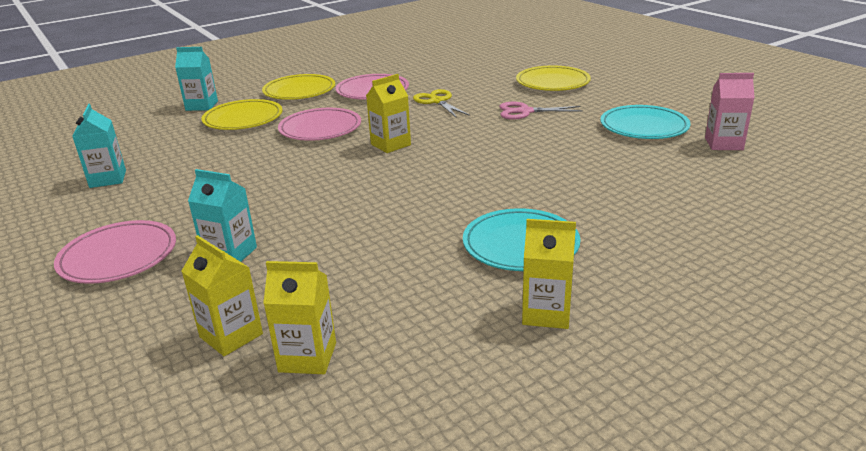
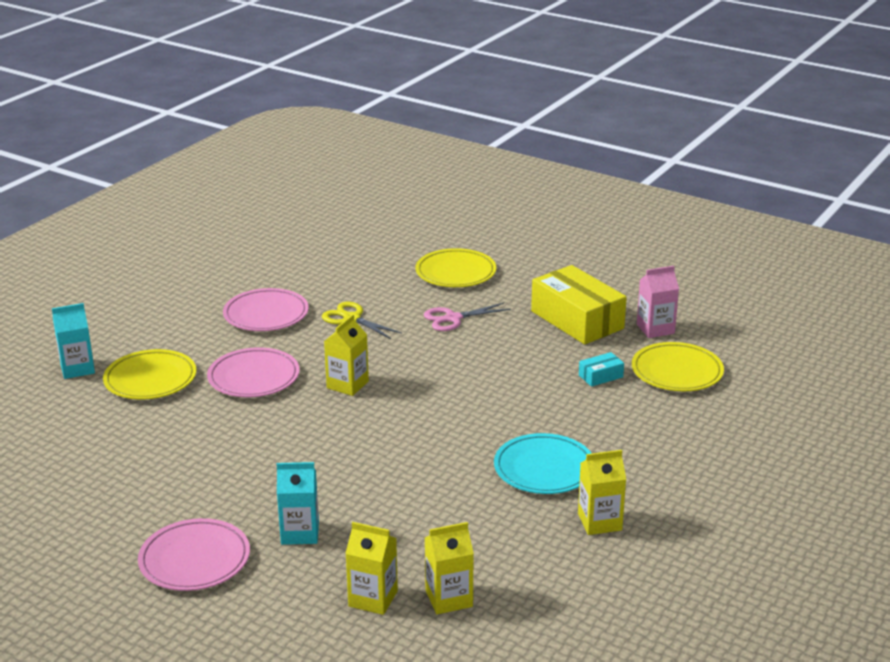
camera: 25 degrees left, 0 degrees up
(108, 179) = (79, 484): turquoise carton -> none
(299, 91) = (178, 328): yellow plate -> yellow plate (677, 371)
(639, 173) = (600, 376): none -> turquoise box
(644, 127) = (577, 320): turquoise plate -> yellow box

